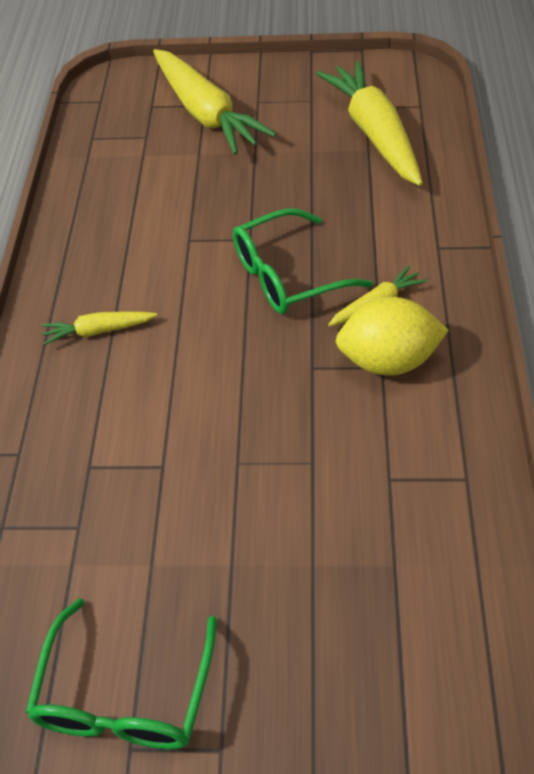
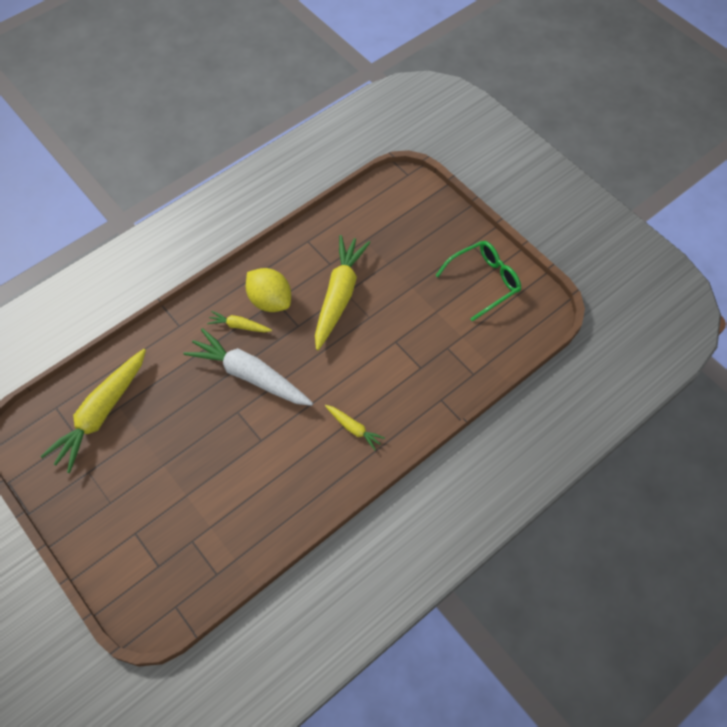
camera: 135 degrees left, 10 degrees up
(205, 113) = (143, 524): yellow carrot -> yellow carrot (339, 296)
(287, 275) = (250, 375): green glasses -> white carrot

